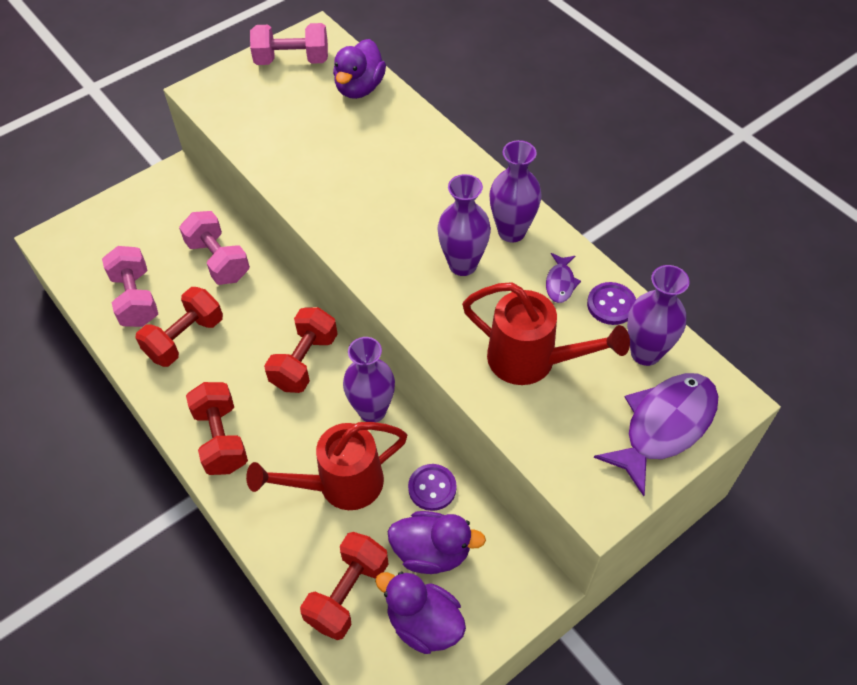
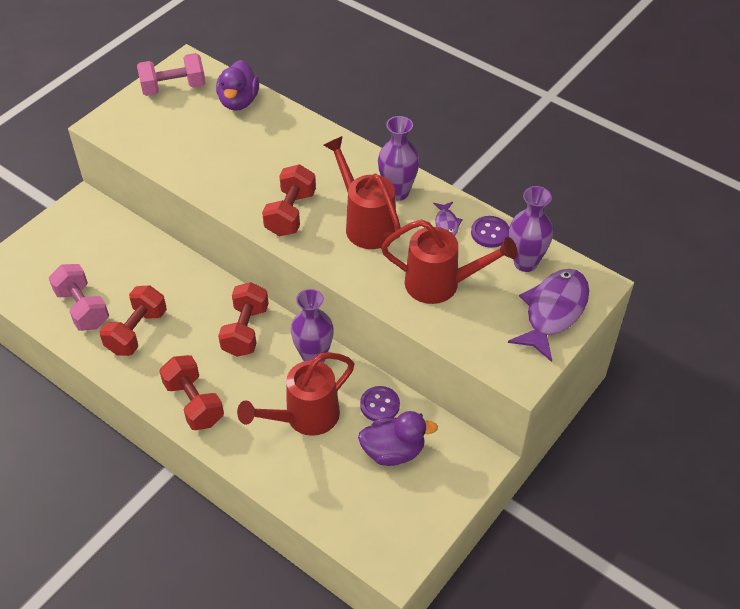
camera: 15 degrees left, 5 degrees down
(218, 260) = (145, 265): pink dumbbell -> none
(347, 593) = (335, 495): red dumbbell -> red dumbbell (290, 213)
(424, 623) = (402, 503): purple duck -> none
(463, 265) = (366, 224): purple vase -> red watering can

